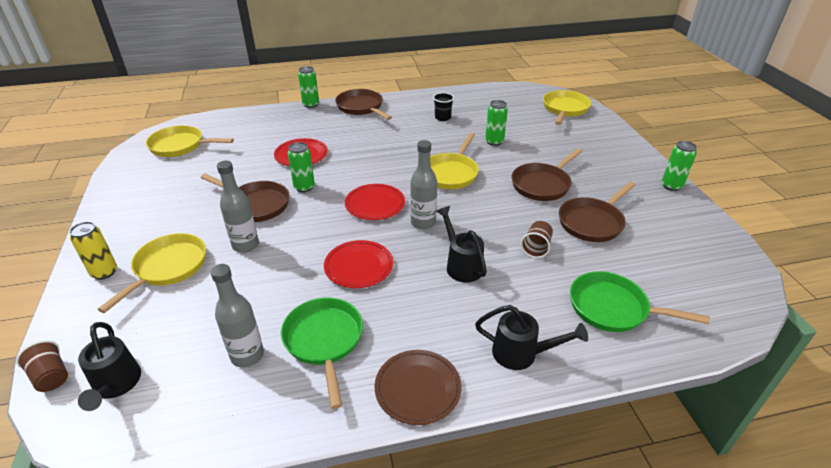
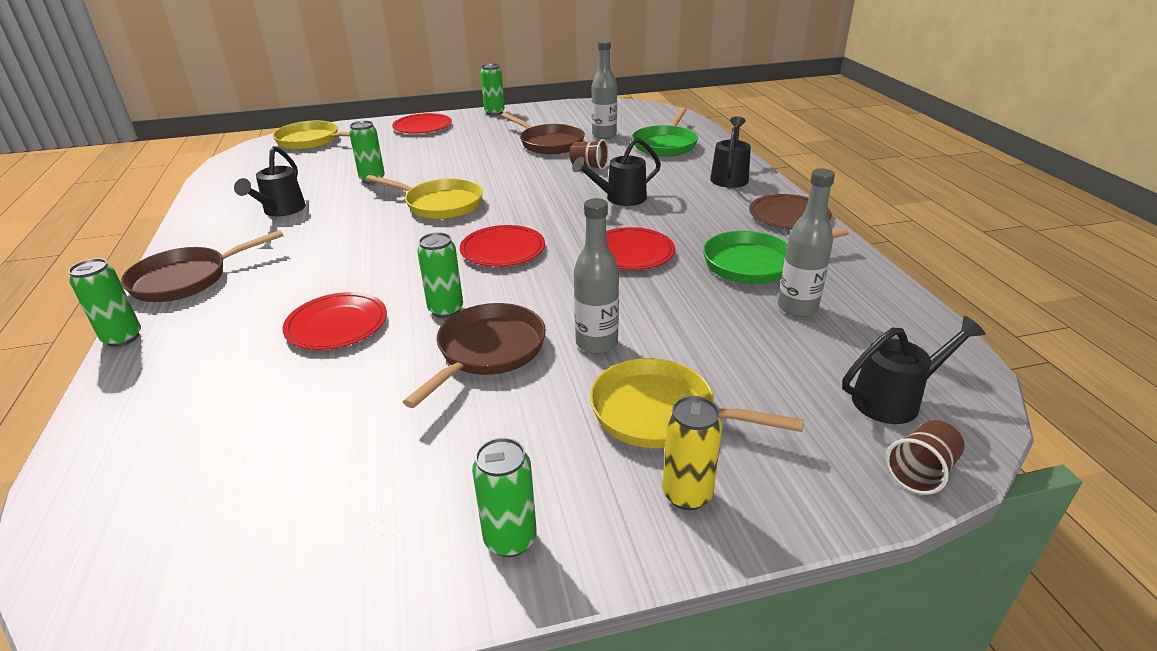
camera: 90 degrees left, 5 degrees down
(117, 218) = (510, 539): none -> green can
(180, 146) = (199, 516): yellow pan -> none
(423, 223) = (546, 219): grey bottle -> grey bottle (604, 135)
(442, 117) = (281, 210): black cup -> black watering can
(542, 184) = (479, 159): brown pan -> none
(613, 151) = (422, 127): none -> red plate

